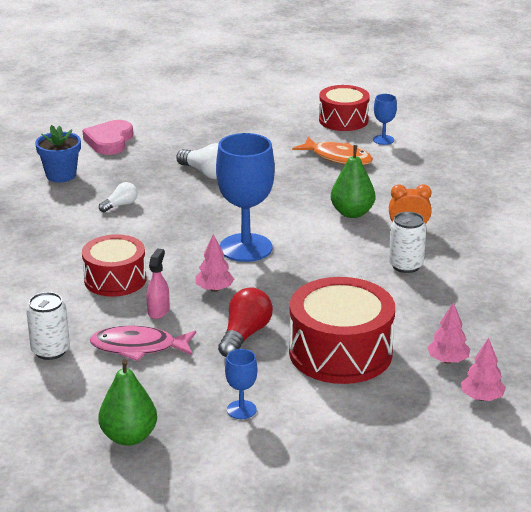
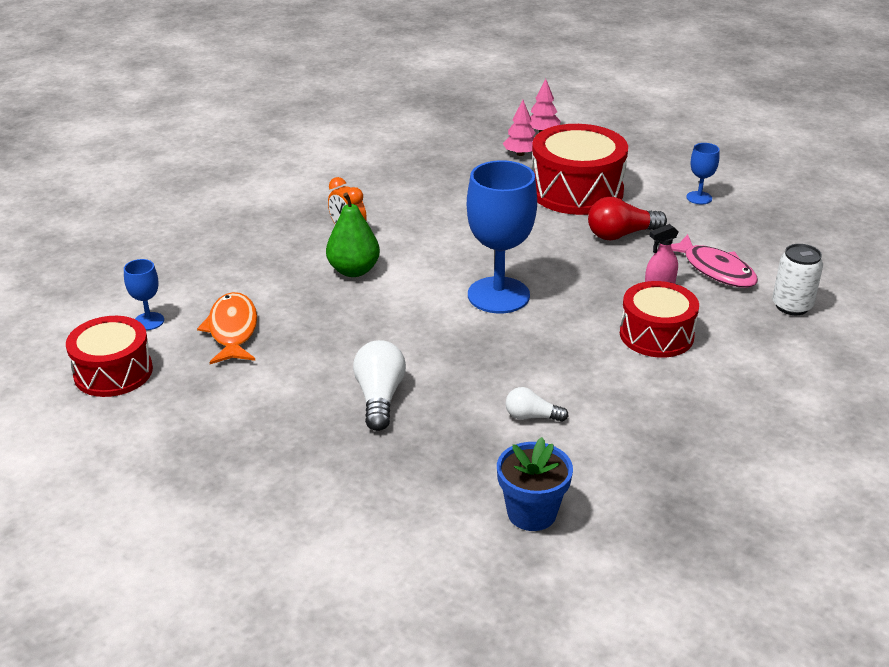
camera: 130 degrees left, 5 degrees up
(109, 141) = (389, 536): pink heart -> none
(129, 437) = (798, 222): green pear -> none
(214, 289) = (586, 277): pink tree -> none
(406, 265) = (414, 211): white can -> none

